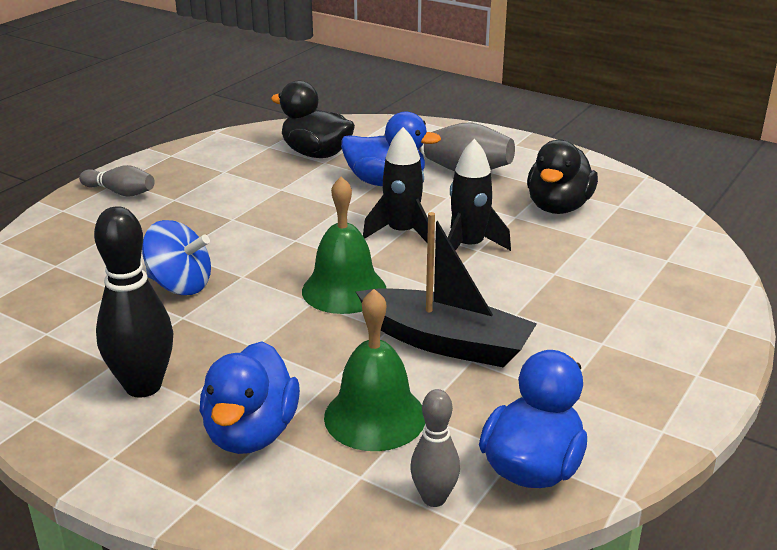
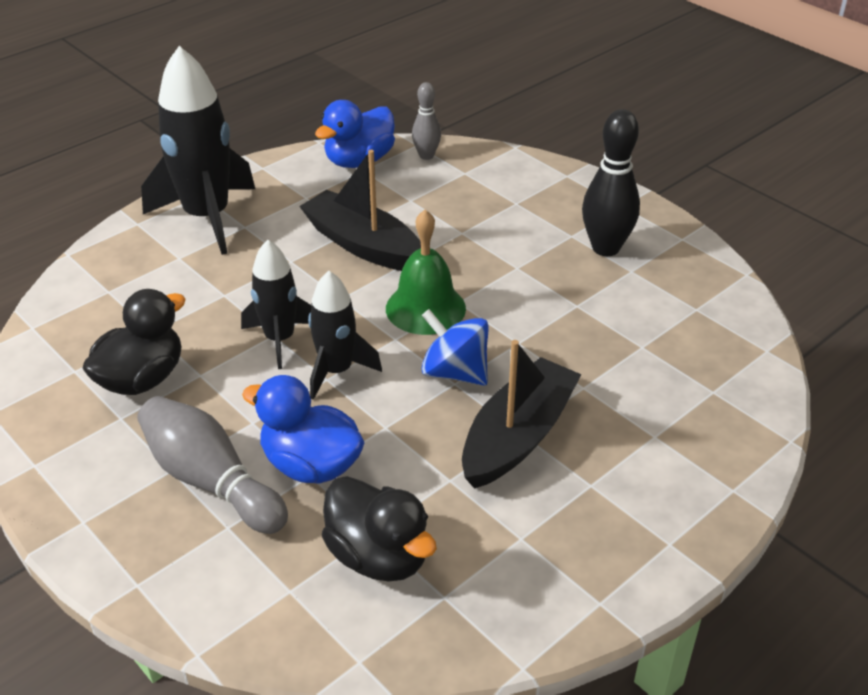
camera: 165 degrees left, 10 degrees up
(120, 192) = (664, 513): grey bowling pin -> none
(180, 285) = (580, 340): blue spinning top -> blue spinning top (455, 372)
(233, 215) = (518, 436): none -> black boat
(251, 433) = (528, 205): blue duck -> none
(375, 416) = (442, 202): green bell -> none
(656, 345) = (207, 217): none -> black rocket

